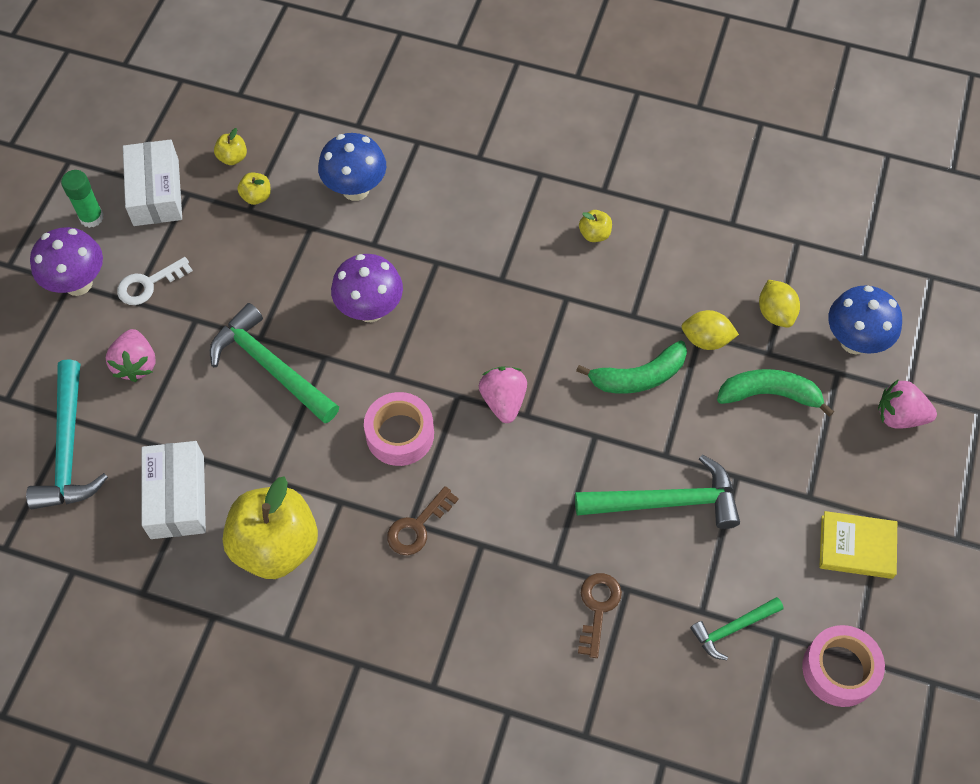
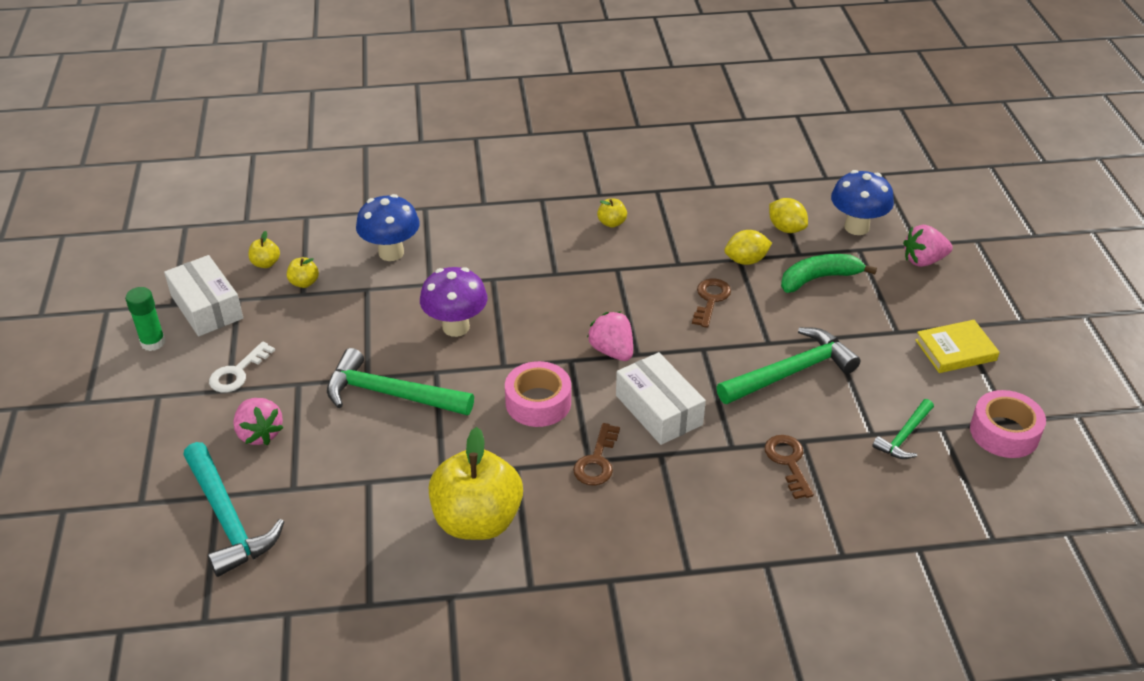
camera: 25 degrees left, 20 degrees down
(78, 283) = (166, 393): purple mushroom -> none
(177, 497) = (359, 518): white box -> white box (658, 410)
(638, 376) = (710, 300): green banana -> brown key

